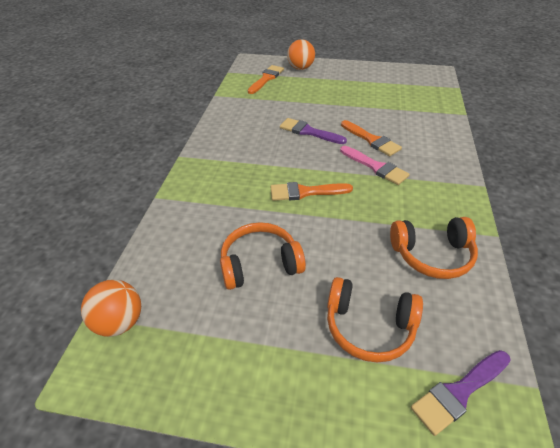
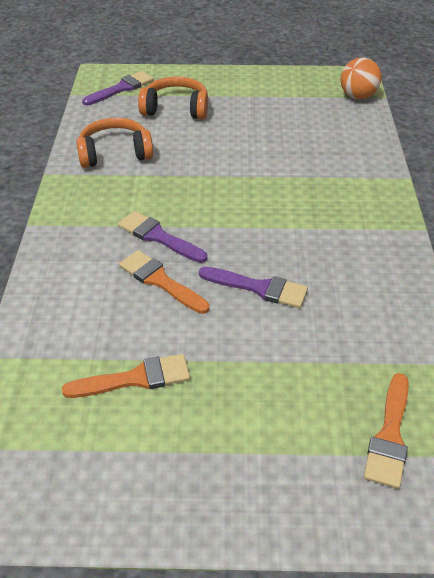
camera: 170 degrees right, 0 degrees up
(260, 264) = (269, 134): orange headphones -> none
(300, 68) = (324, 495): orange ball -> none
(305, 192) = (243, 197): orange brush -> orange brush (135, 378)
(375, 167) = (158, 237): pink brush -> purple brush

